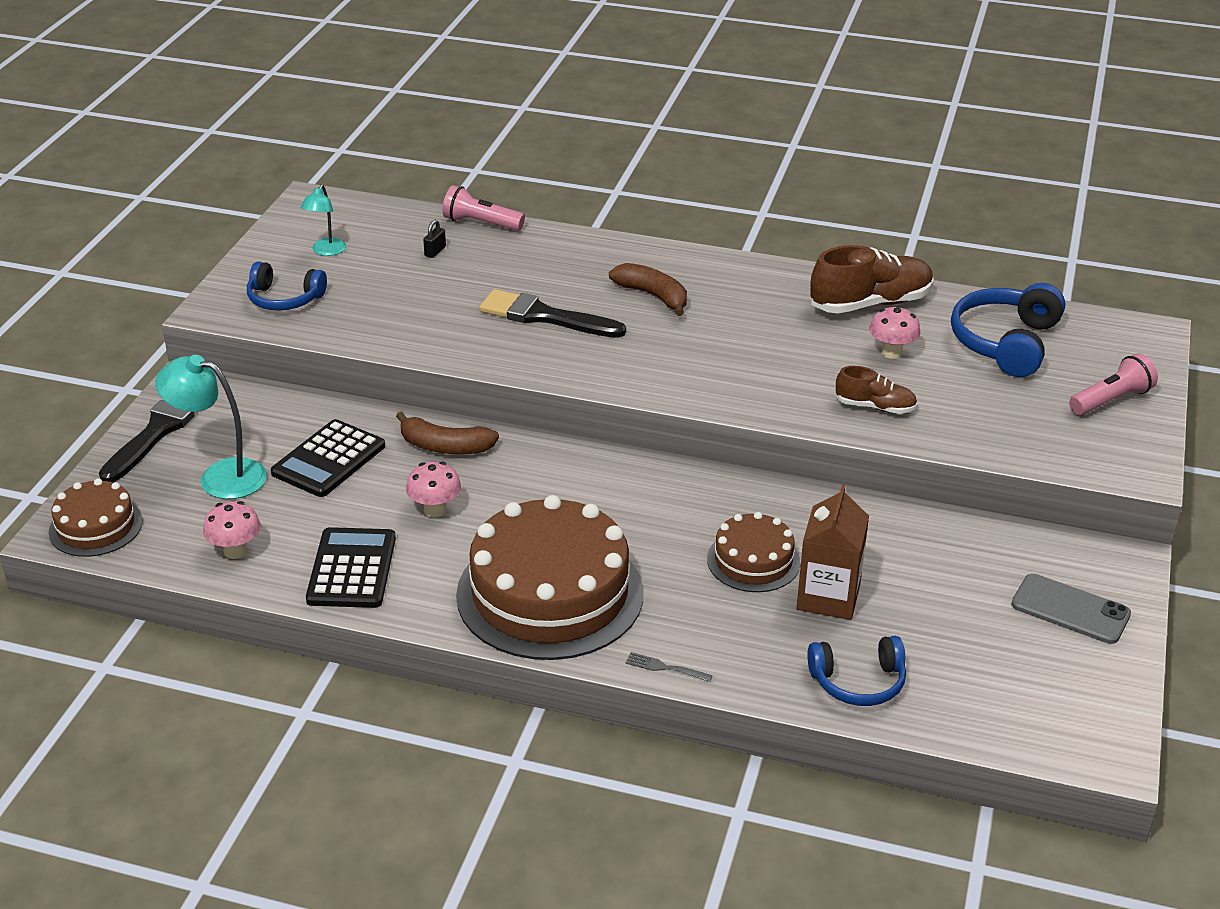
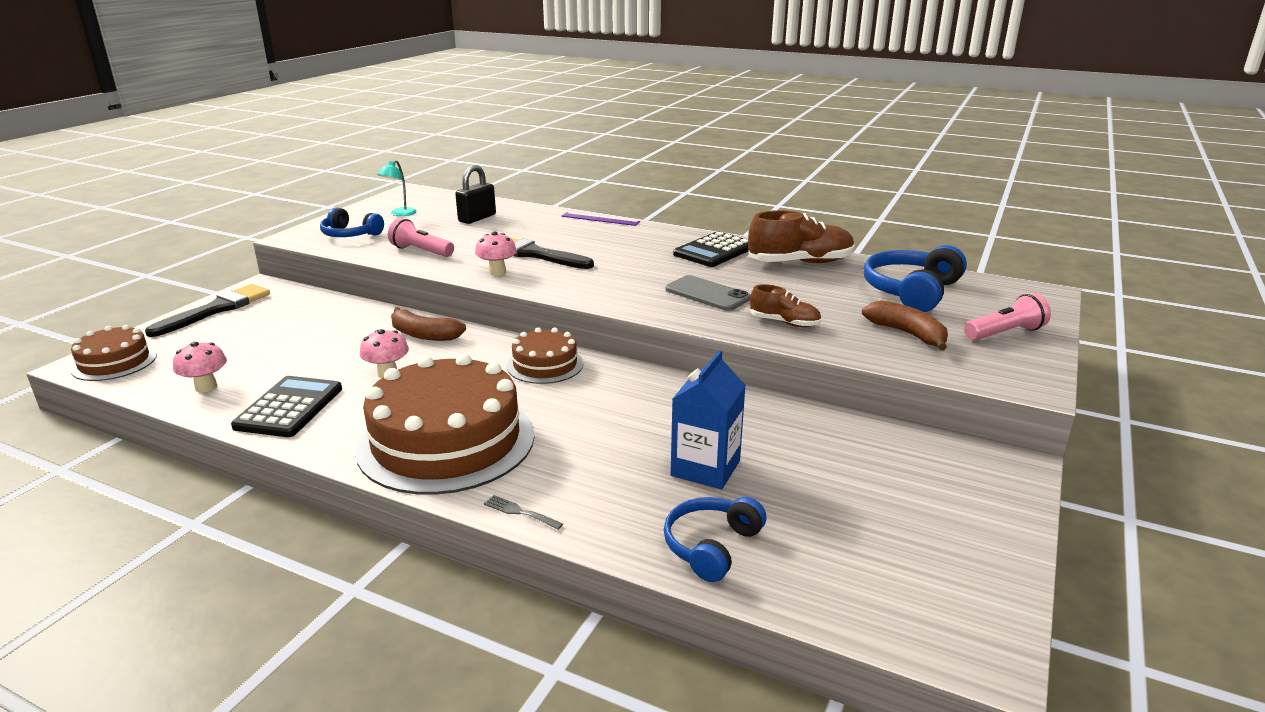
camera: 10 degrees right, 10 degrees down
(220, 476) = (237, 339): turquoise lamp -> none
(329, 459) = (327, 335): black calculator -> black calculator (714, 251)
(435, 251) = (477, 218): black padlock -> black padlock, size x2.02
(481, 223) = (520, 207): pink flashlight -> pink flashlight (421, 251)
(598, 240) = (600, 219): none -> purple ruler
(653, 296) = (626, 248): brown banana -> brown banana (907, 334)
(753, 561) = (644, 433): brown cake -> brown cake (545, 365)
(828, 597) = (705, 468): brown carton -> blue carton
(858, 682) = (711, 546): blue headphones -> blue headphones turned 120 degrees clockwise
(891, 352) = (809, 291): pink mushroom -> pink mushroom (497, 272)
(1070, 609) = (952, 502): grey phone -> grey phone (707, 294)

